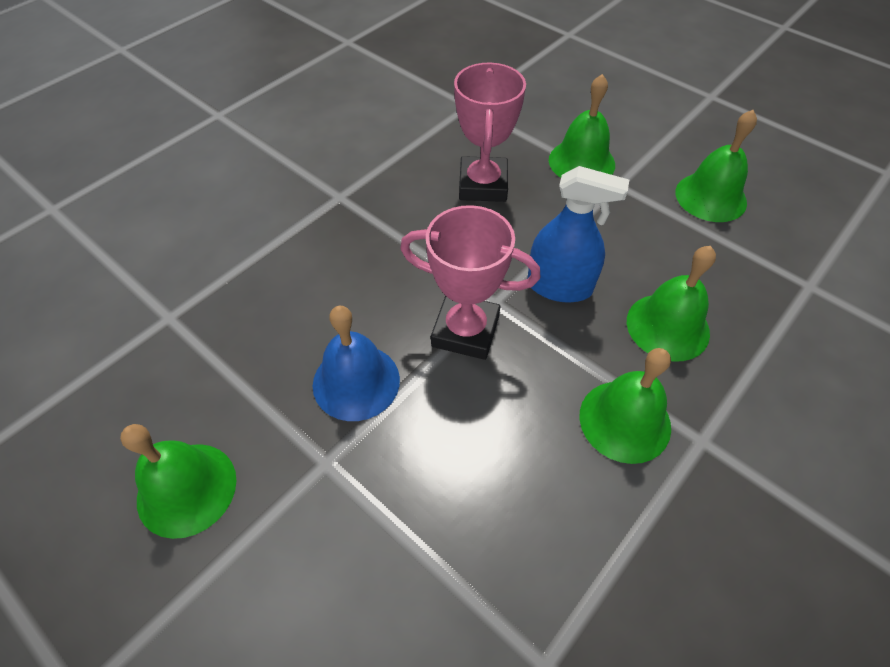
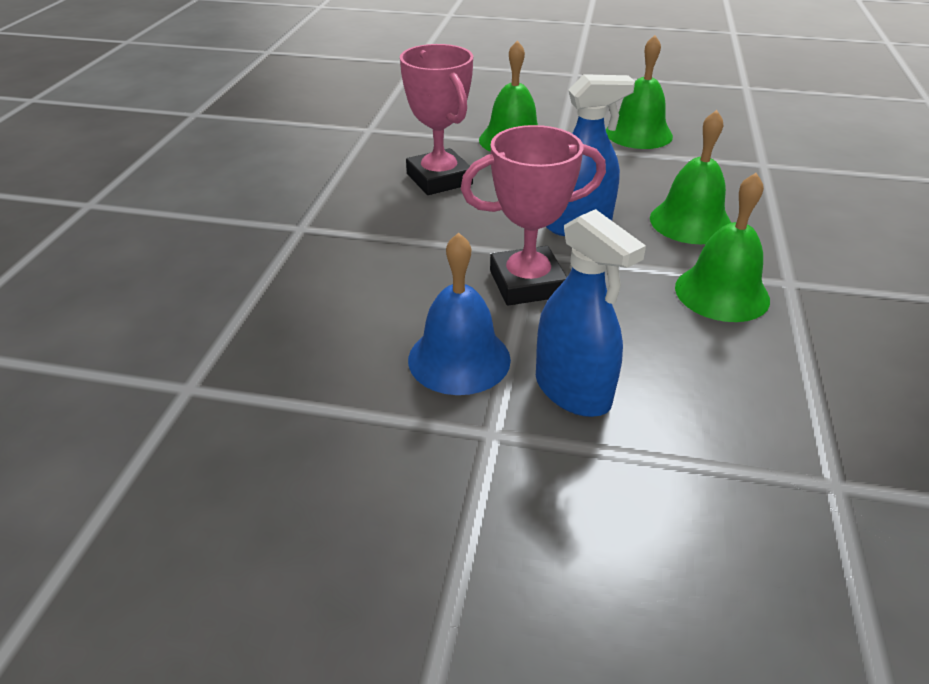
camera: 30 degrees left, 15 degrees down
(187, 489) = (357, 524): green bell -> none
(414, 456) = (572, 391): none -> blue spray bottle

